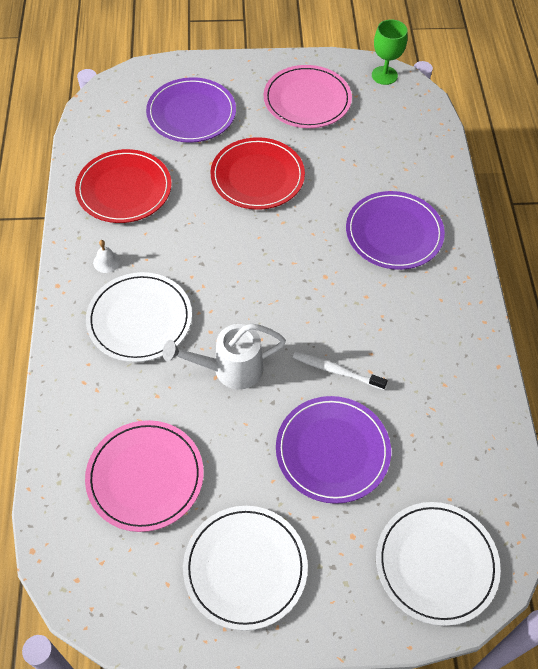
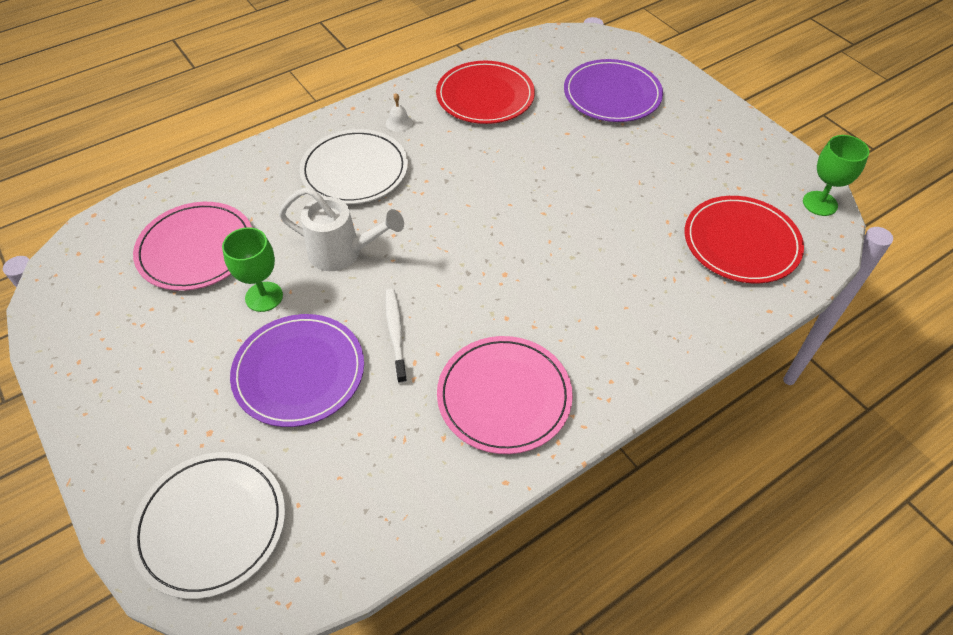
camera: 60 degrees right, 5 degrees down
(230, 369) = (342, 253): white watering can -> white watering can turned 150 degrees clockwise
(238, 445) = (264, 297): none -> green goblet
(245, 568) = (136, 361): white plate -> none
(257, 176) = (582, 170): red plate -> red plate (741, 242)
(307, 100) = (716, 161): pink plate -> pink plate (504, 396)
(394, 233) = (610, 305): purple plate -> none

